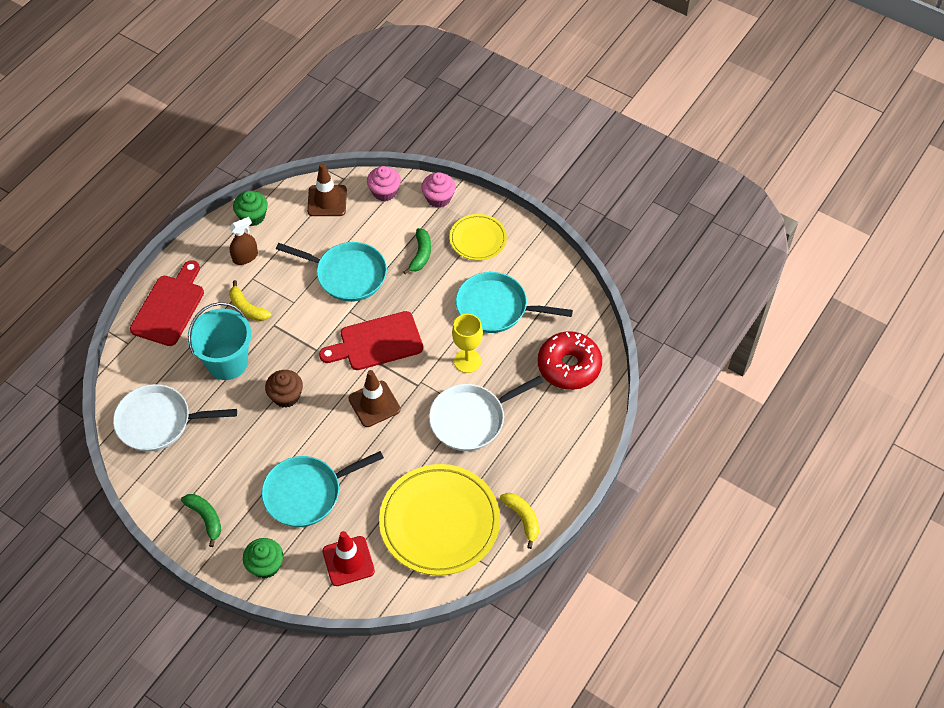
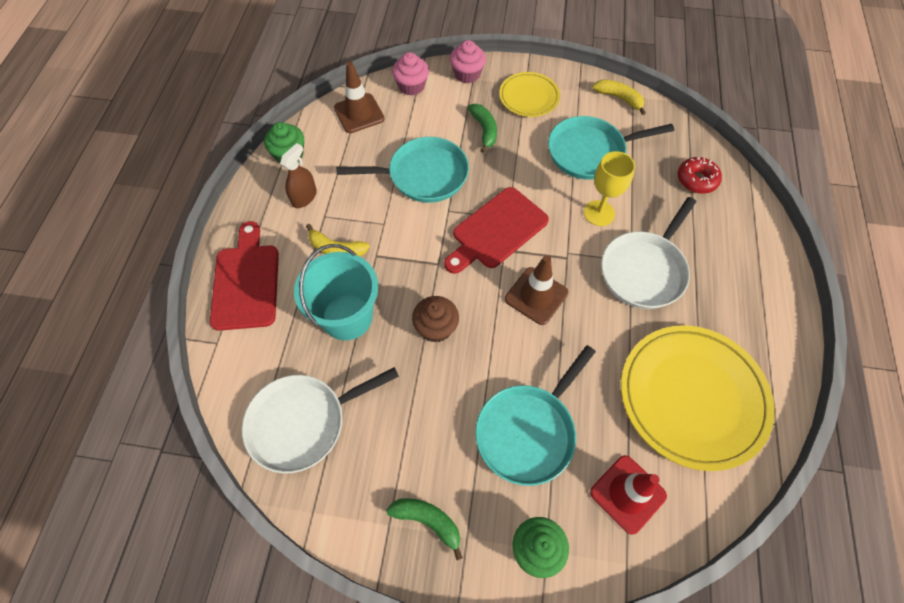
camera: 25 degrees left, 5 degrees up
(522, 518) = (770, 353): yellow banana -> yellow banana (619, 98)
(569, 366) = (696, 180): red donut -> red donut, size x0.60

